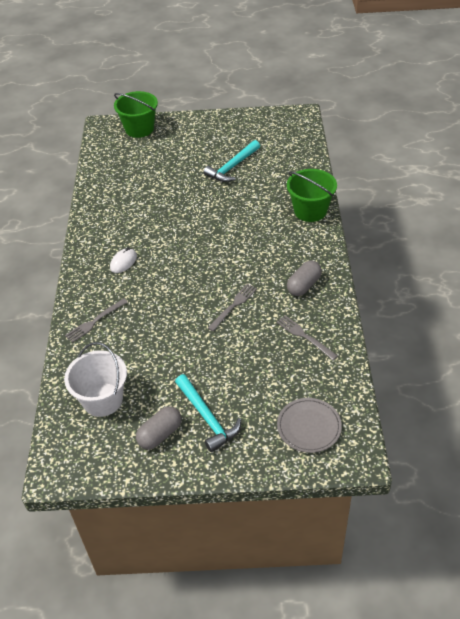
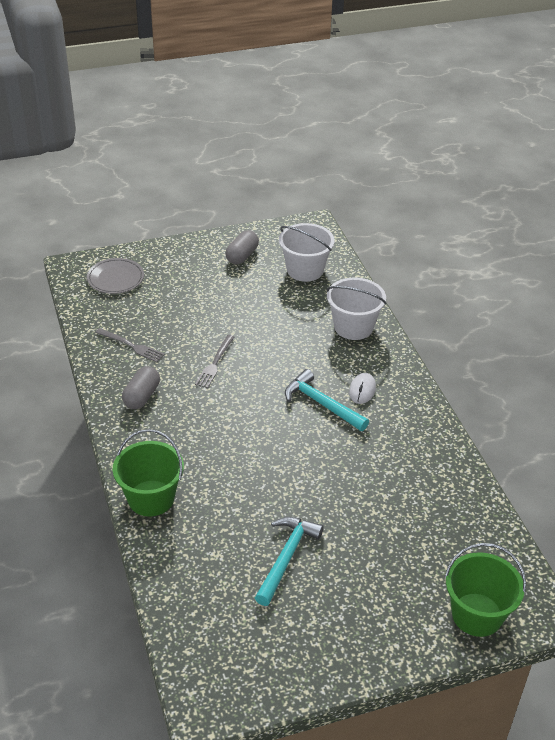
camera: 160 degrees right, 5 degrees down
(95, 321) = (353, 327): grey fork -> white bucket
(207, 418) = (206, 271): turquoise hammer -> turquoise hammer (322, 403)

